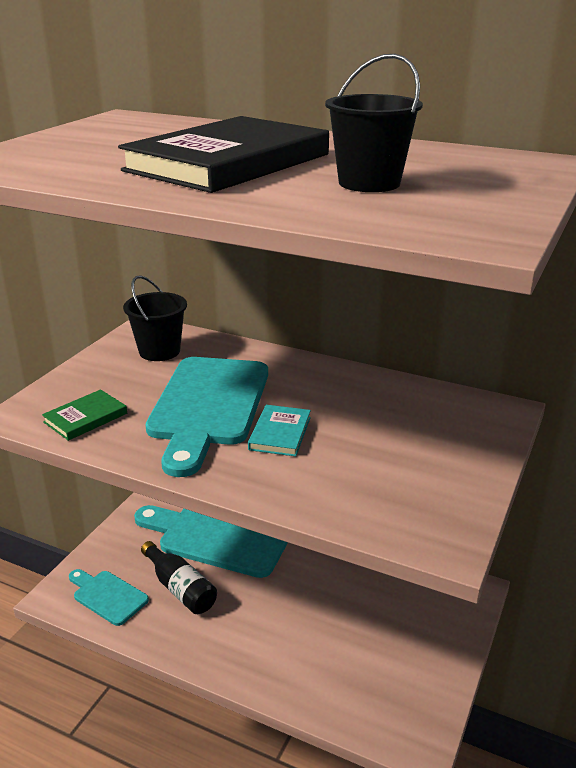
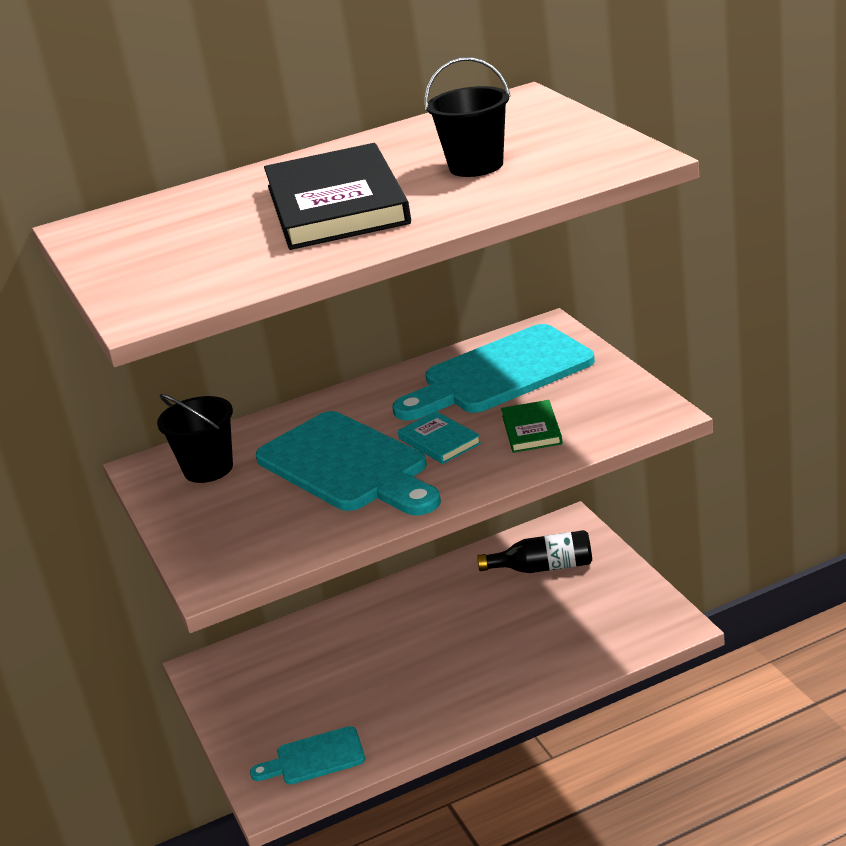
camera: 45 degrees left, 0 degrees up
(85, 418) = (273, 540): green book -> green book (531, 430)
(180, 588) = (363, 702): black bottle -> black bottle (543, 567)
(218, 537) = (324, 650): turquoise cutting board -> turquoise cutting board (500, 374)

